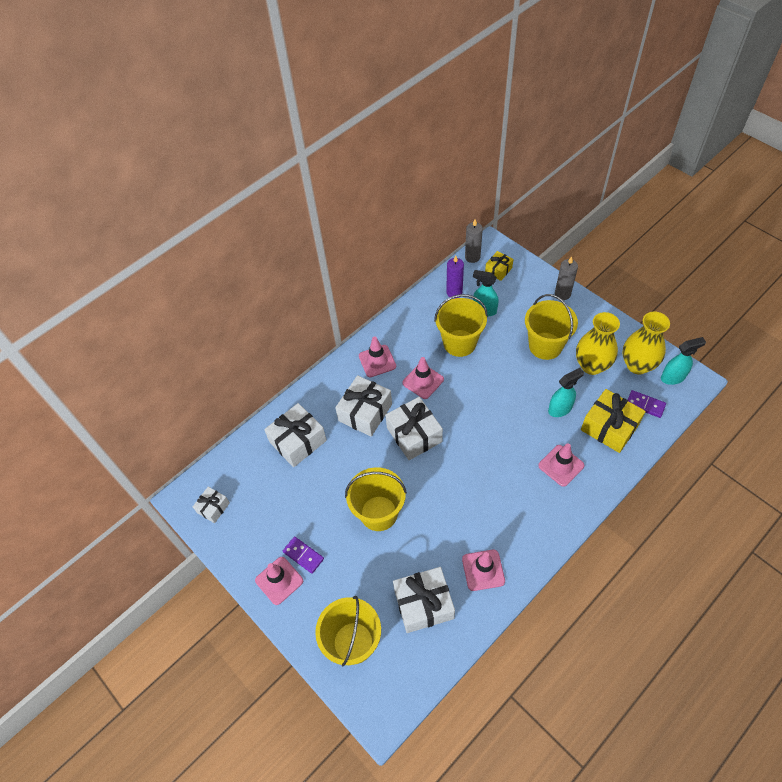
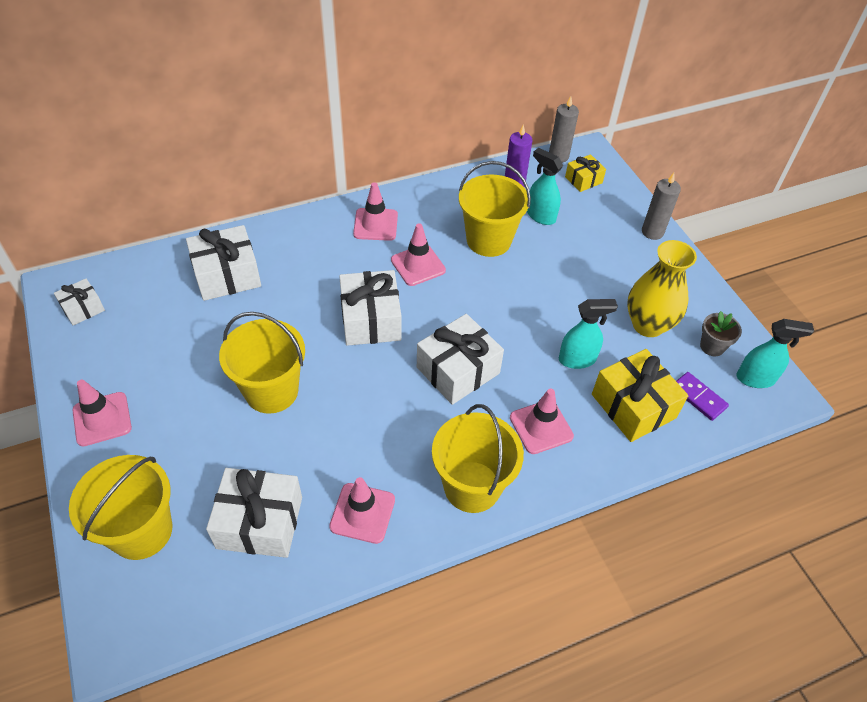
camera: 15 degrees right, 5 degrees down
(303, 555) = (150, 402): purple domino -> none
(365, 412) = (326, 274): white gift -> white gift (458, 370)
(545, 346) = (598, 281): yellow bucket -> yellow bucket (472, 486)
(637, 365) = (712, 346): yellow vase -> grey flower pot

